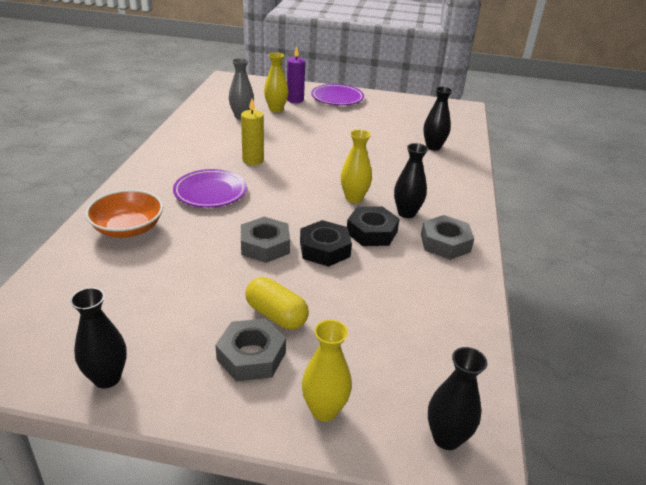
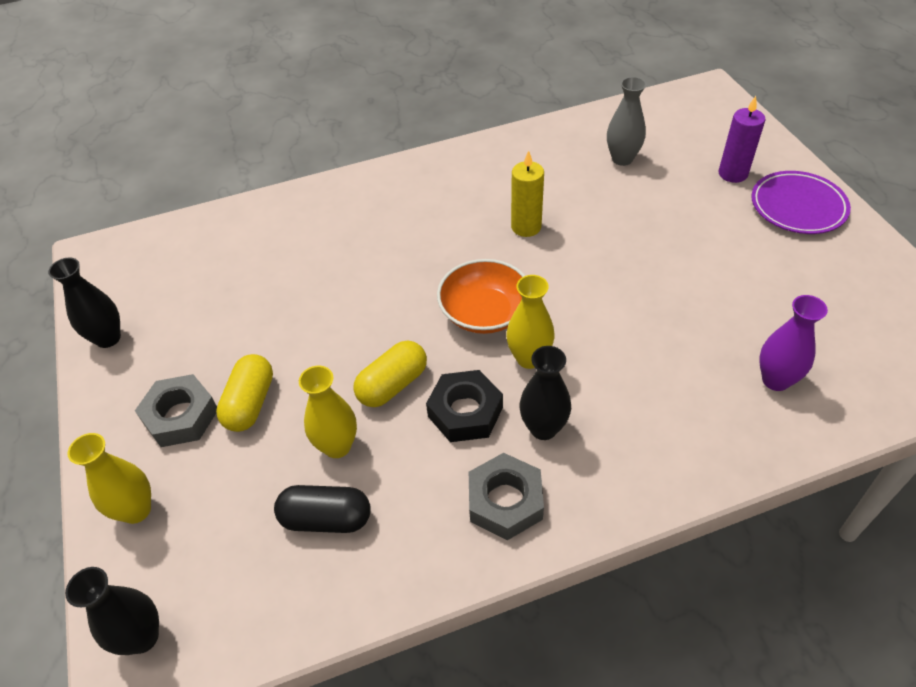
camera: 65 degrees right, 15 degrees up
(128, 228) = (311, 221): orange bowl -> orange bowl (485, 312)
(210, 192) = (424, 235): purple plate -> none
(265, 245) = (360, 332): grey nut -> none
(276, 109) = (681, 173): yellow vase -> yellow vase (337, 446)
(324, 249) = (392, 385): black nut -> yellow capsule
(408, 312) = (326, 519): none -> black capsule
(433, 147) = (775, 380): black vase -> purple vase

